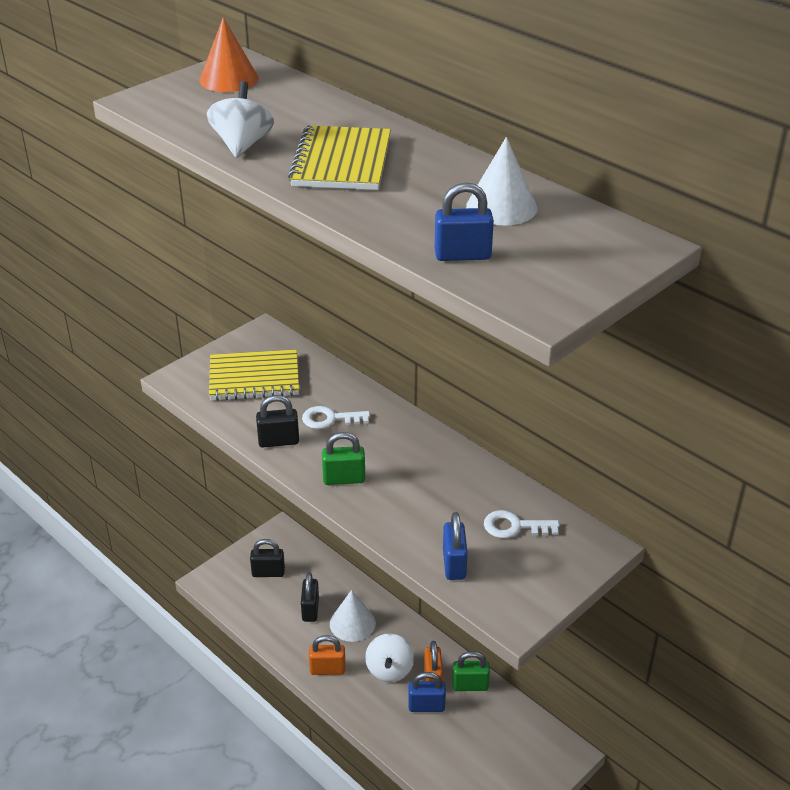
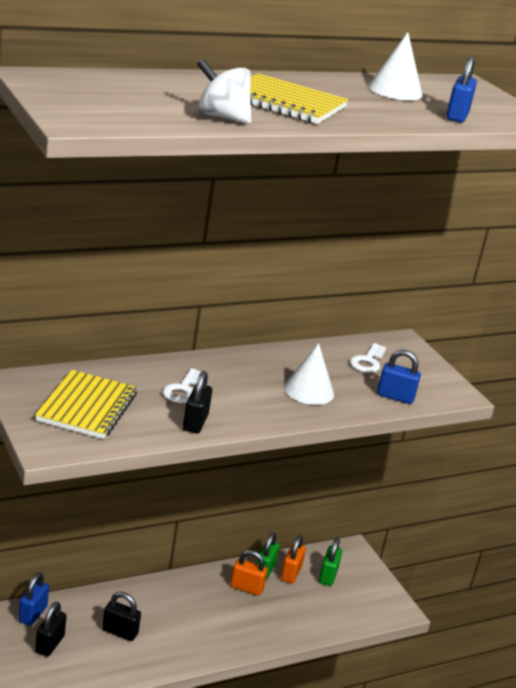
camera: 75 degrees left, 10 degrees down
(229, 79) = (70, 87): orange cone -> none
(327, 669) = (199, 645): orange padlock -> orange padlock (291, 573)
(344, 479) = (269, 409): green padlock -> green padlock (328, 576)
(352, 623) = (155, 611): white cone -> white cone (308, 390)
(389, 670) = (222, 608): white spinning top -> none
(426, 706) = (272, 602): blue padlock -> blue padlock (33, 614)

